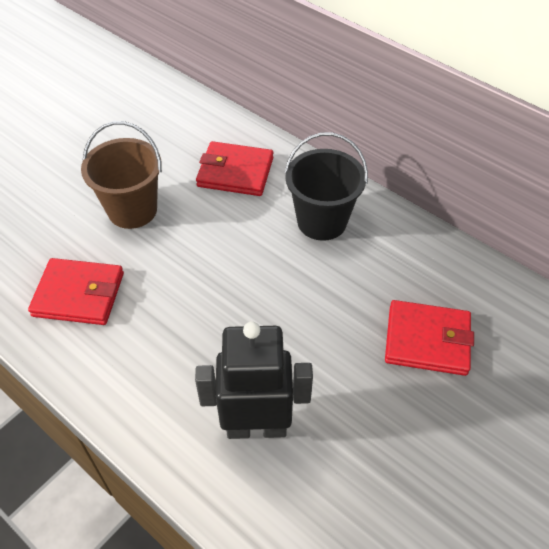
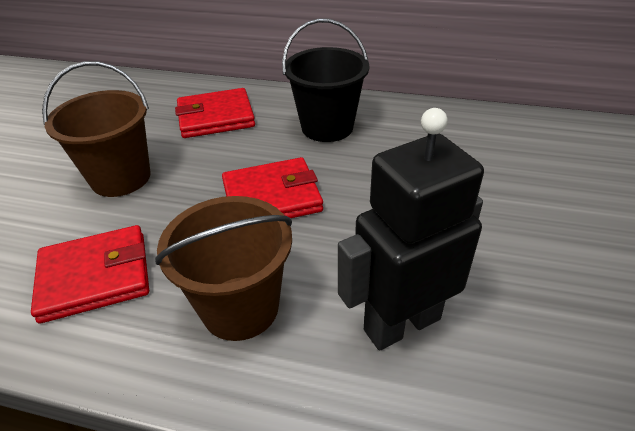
camera: 25 degrees left, 10 degrees down
(158, 363) = (240, 307): none -> brown bucket
(427, 340) = (497, 180): red wallet -> red wallet (272, 197)

